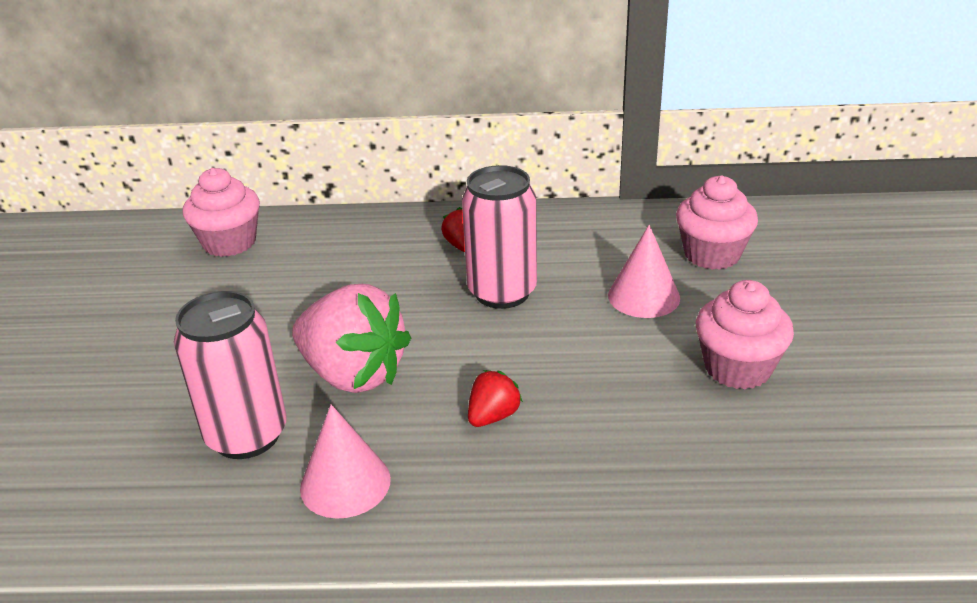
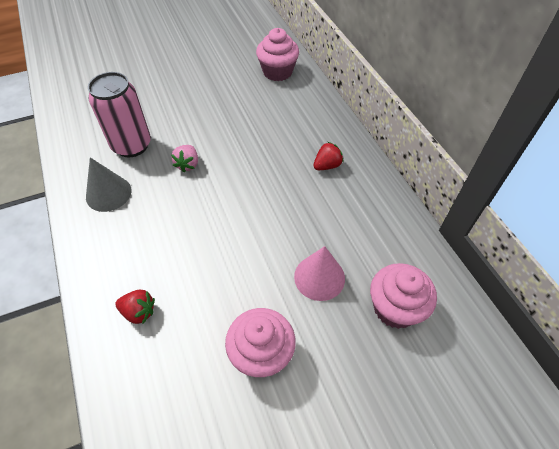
camera: 65 degrees right, 20 degrees up
(345, 483) = (108, 193): pink cone -> grey cone
(354, 374) = (188, 164): pink strawberry -> pink strawberry, size x0.46
(493, 416) = (173, 235): red strawberry -> red strawberry (139, 312)
(502, 292) = (288, 201): pink can -> none

